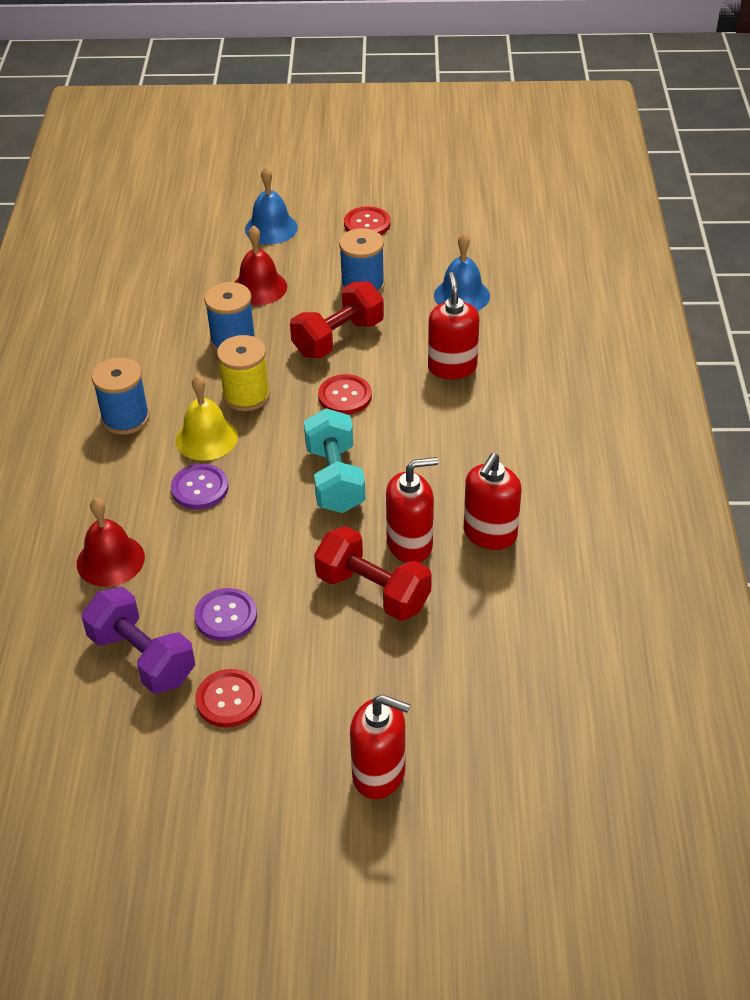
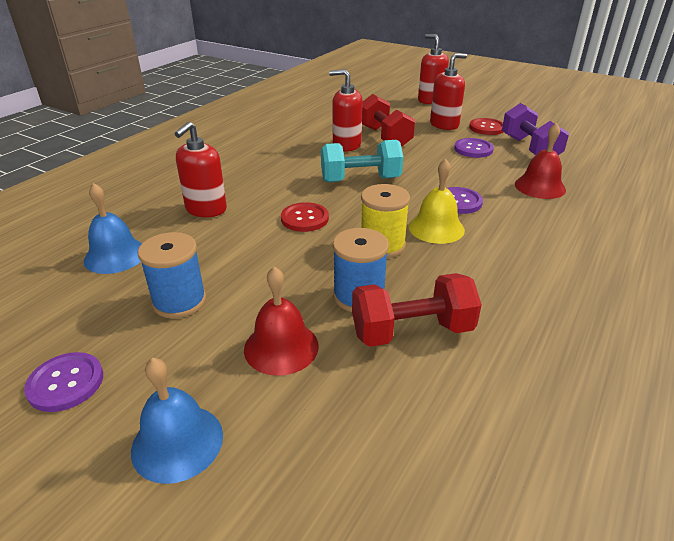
camera: 150 degrees left, 10 degrees down
(125, 418) = (503, 264): blue spool -> none
(335, 479) = (360, 180): turquoise dumbbell -> turquoise dumbbell turned 60 degrees clockwise
(338, 338) = (261, 261): red dumbbell -> red dumbbell (412, 331)
(367, 224) = (66, 383): red button -> purple button
(489, 534) = (300, 137): red soap dispenser -> red soap dispenser (444, 125)

